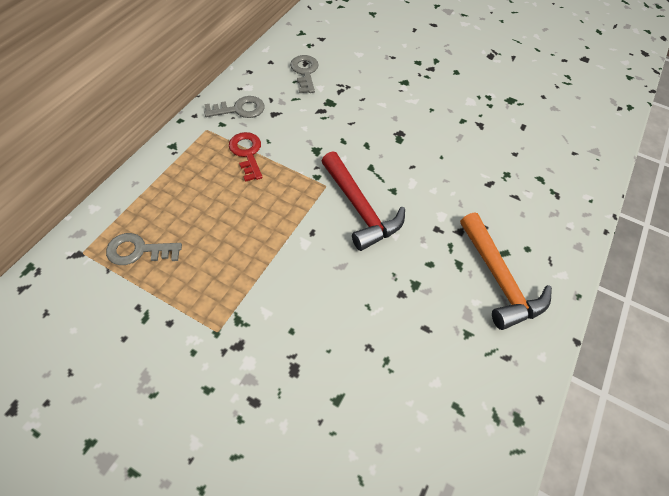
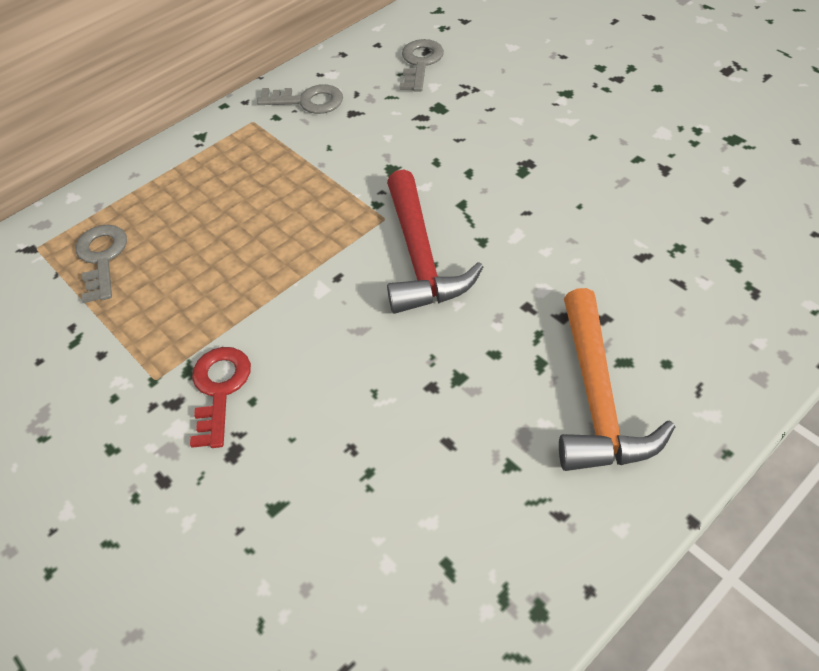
camera: 25 degrees right, 5 degrees down
(138, 250) = (102, 258): grey key -> grey key turned 60 degrees clockwise
(247, 153) = (293, 159): red key -> red key (219, 389)

